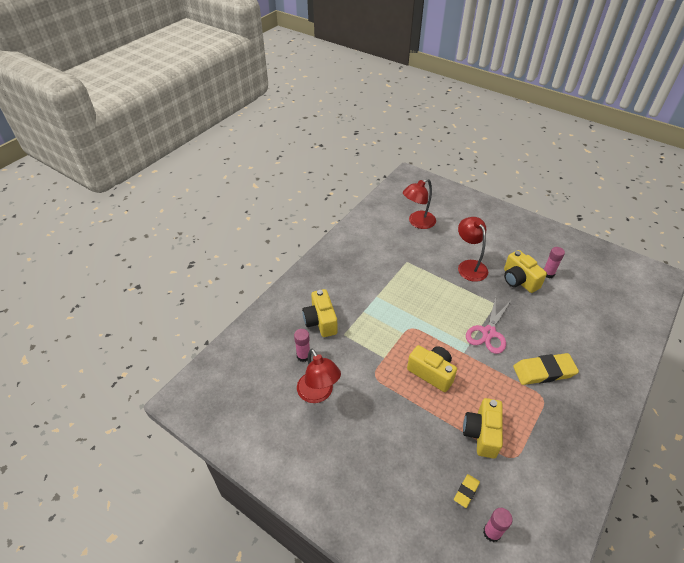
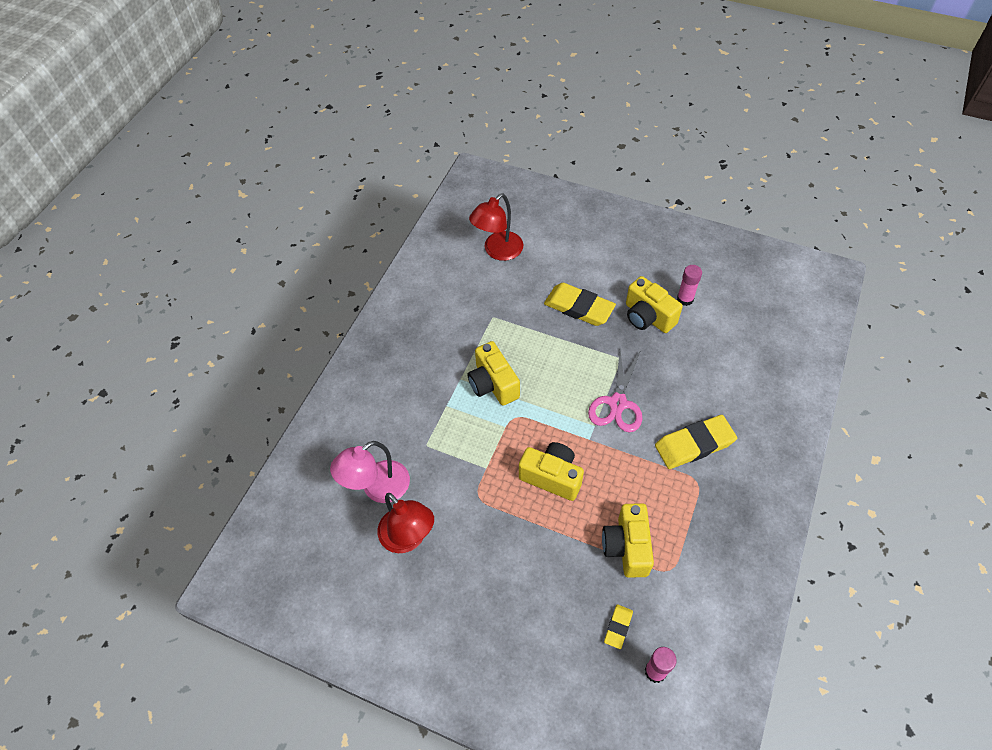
camera: 10 degrees left, 10 degrees up
(303, 356) = (377, 488): pink glue stick -> pink lamp
(320, 321) = (391, 432): yellow camera -> yellow camera (493, 384)
(469, 266) = (579, 307): red lamp -> yellow eraser

